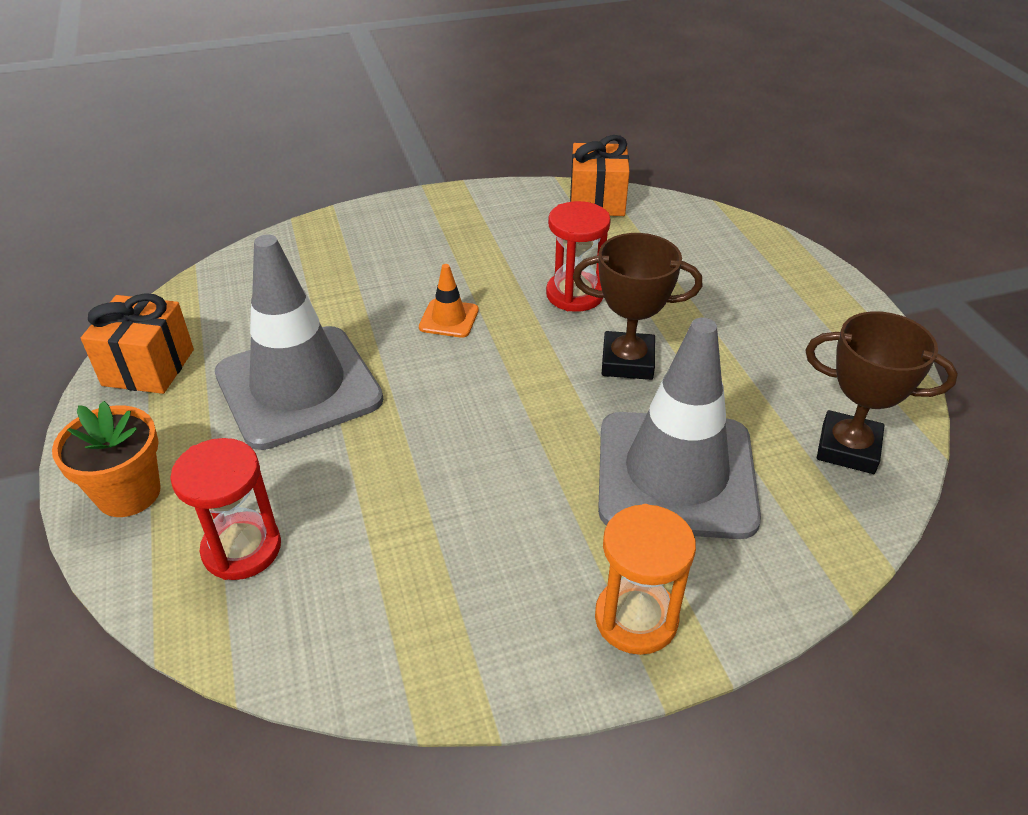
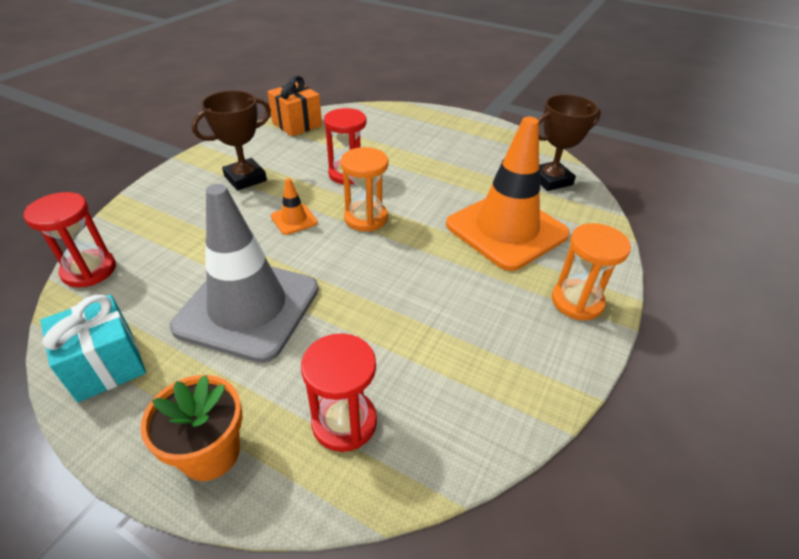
camera: 45 degrees left, 0 degrees up
(148, 367) = (106, 365): orange gift -> turquoise gift
(227, 272) = (89, 270): none -> red hourglass
(524, 360) = (366, 218): none -> orange hourglass
(627, 362) = (417, 192): brown trophy -> brown trophy (245, 178)
(676, 474) = (506, 230): grey traffic cone -> orange traffic cone

